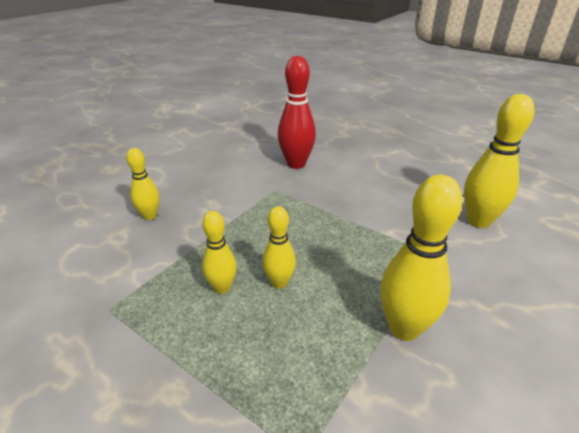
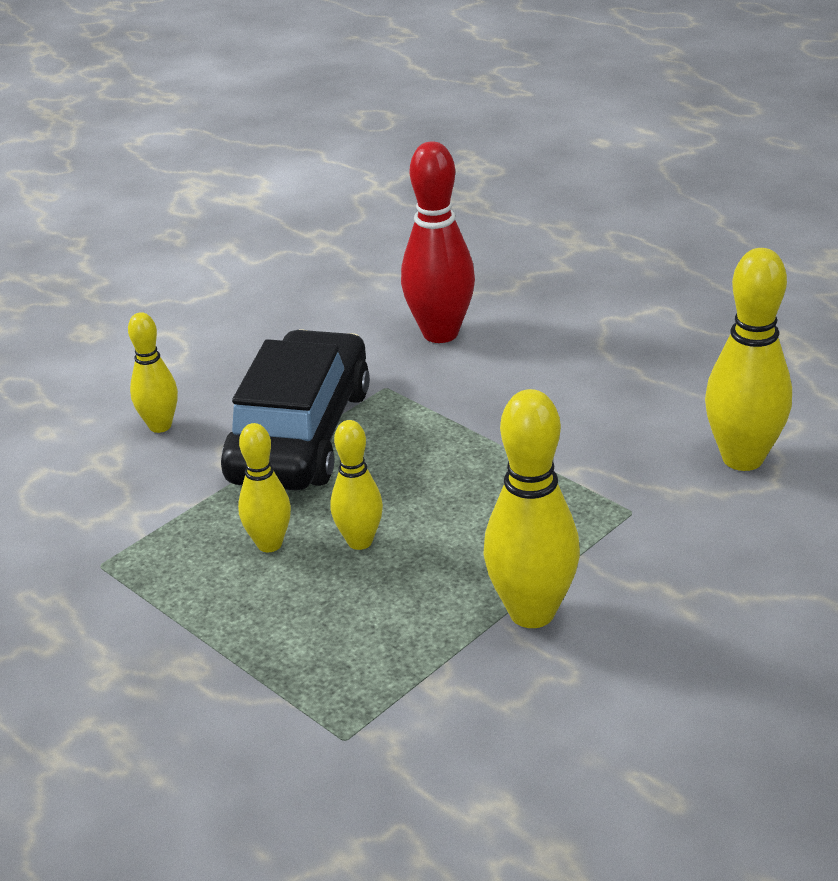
camera: 10 degrees right, 0 degrees up
(232, 217) = (301, 434): none -> black car

